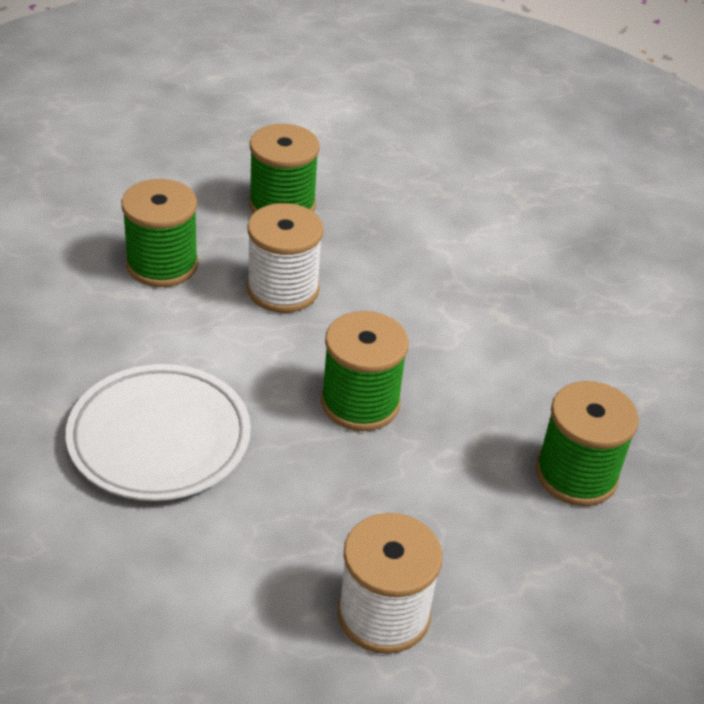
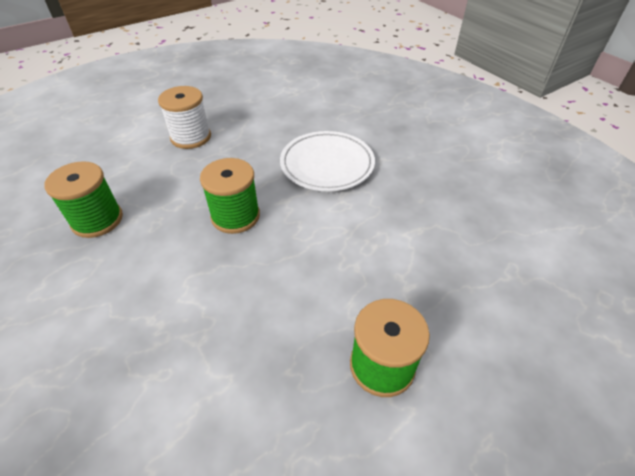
camera: 160 degrees right, 5 degrees up
(162, 264) = (416, 260): green spool -> none
(282, 289) = (324, 275): white spool -> none

